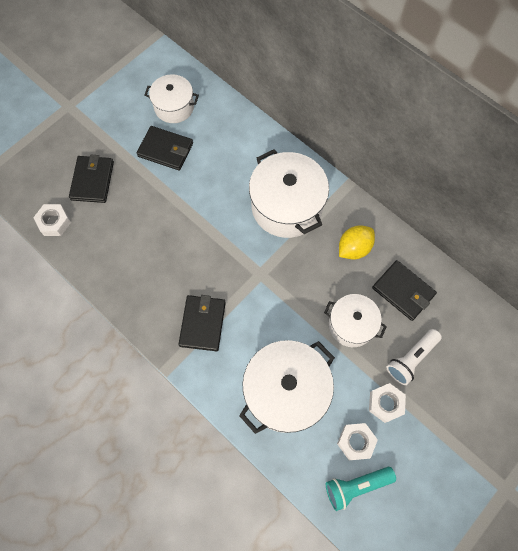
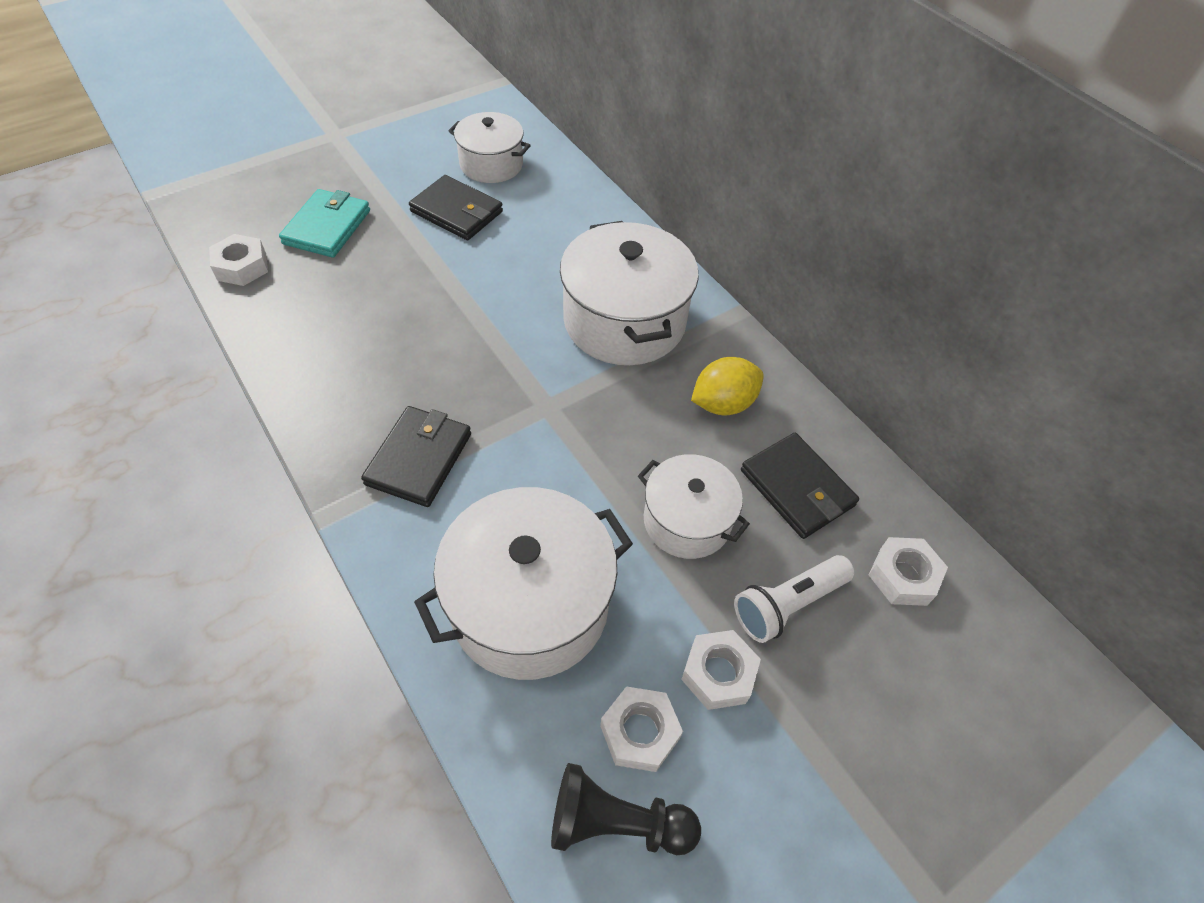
camera: 10 degrees right, 15 degrees down
(92, 180) = (327, 227): black wallet -> turquoise wallet
(356, 486) = (616, 822): turquoise flashlight -> black pawn
(464, 329) = (903, 576): none -> white nut

